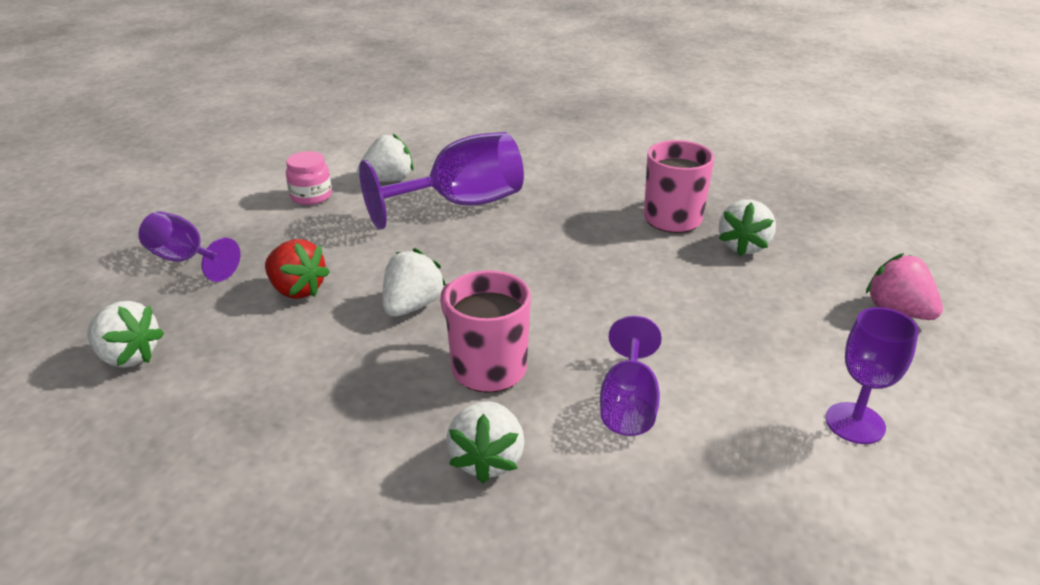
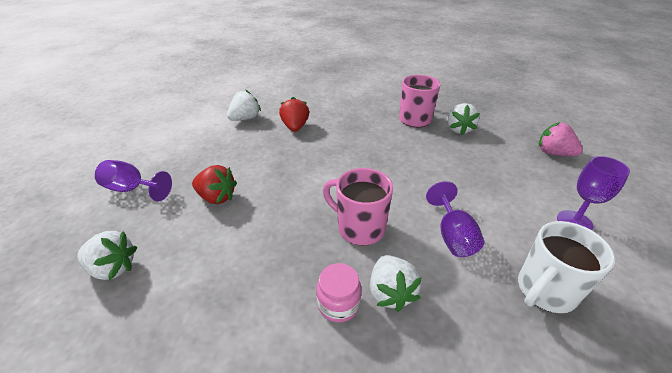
camera: 15 degrees left, 5 degrees up
(311, 196) = (201, 134): pink jar -> pink jar (338, 304)
(412, 306) = (295, 195): white strawberry -> none
(461, 204) = (295, 127): purple goblet -> red strawberry
(730, 506) = (544, 291): none -> white mug

